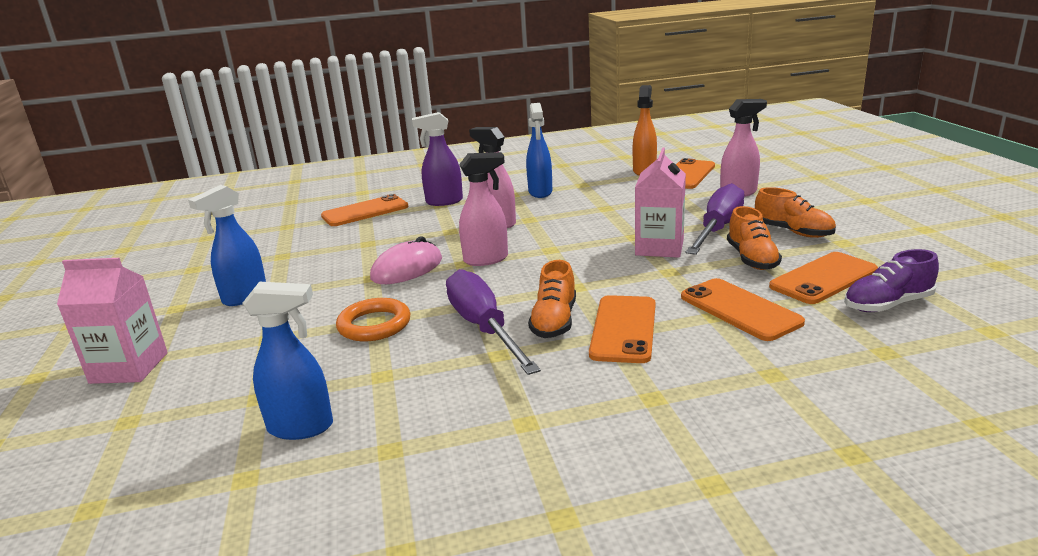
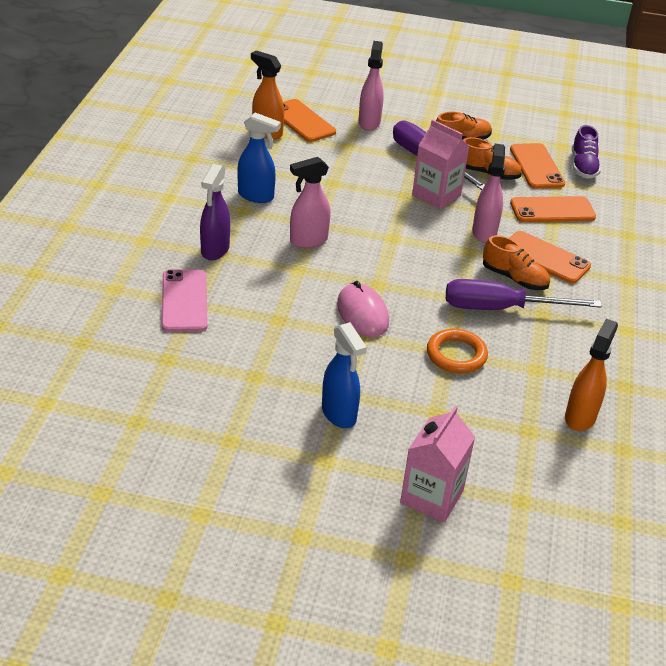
camera: 70 degrees left, 15 degrees up
(301, 427) = (580, 417): blue spray bottle -> orange spray bottle
(365, 211) = (184, 301): orange phone -> pink phone
(486, 259) = (383, 271): pink spray bottle -> pink spray bottle (484, 232)

